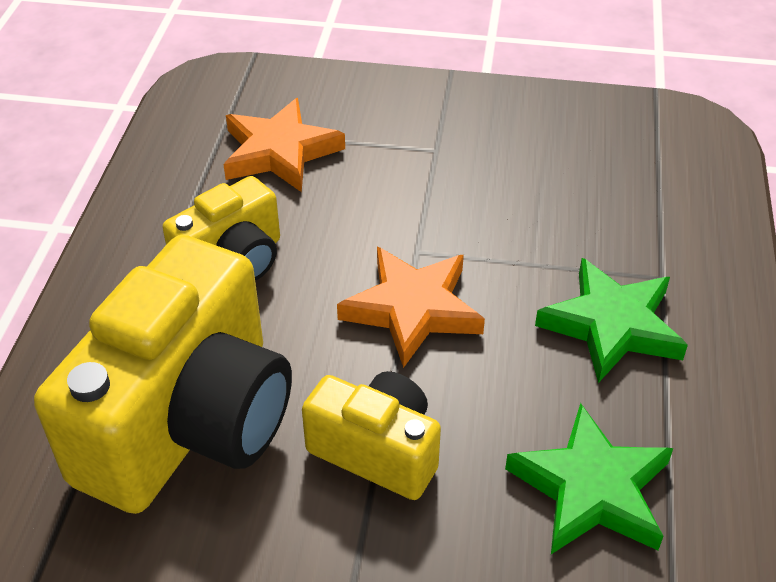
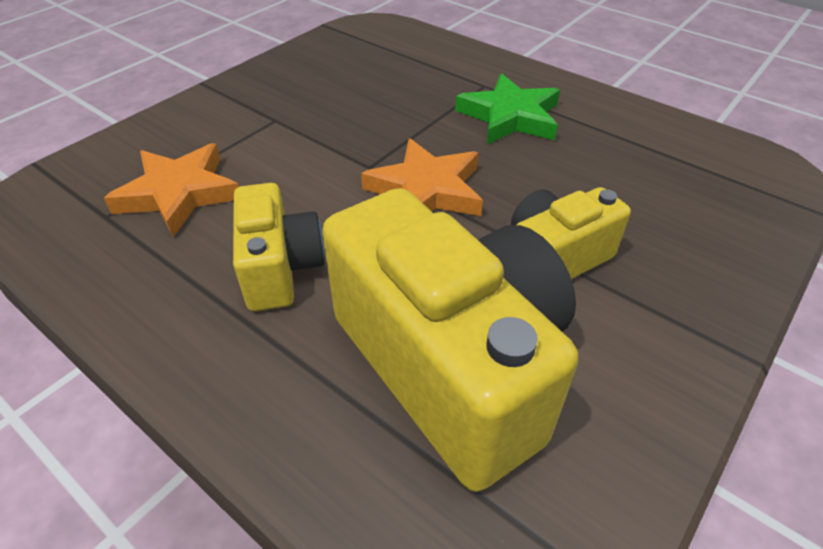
camera: 60 degrees left, 0 degrees up
(591, 488) = (639, 176): green star -> none

